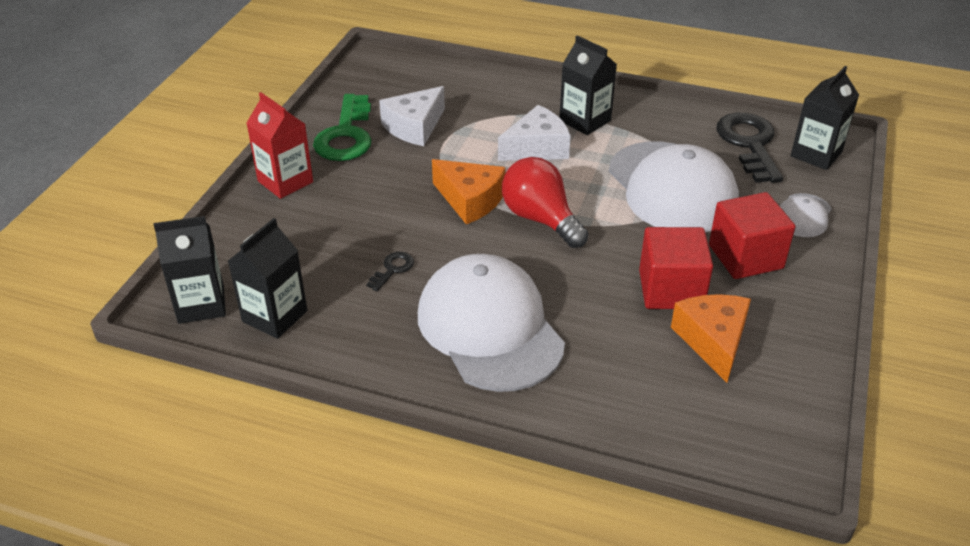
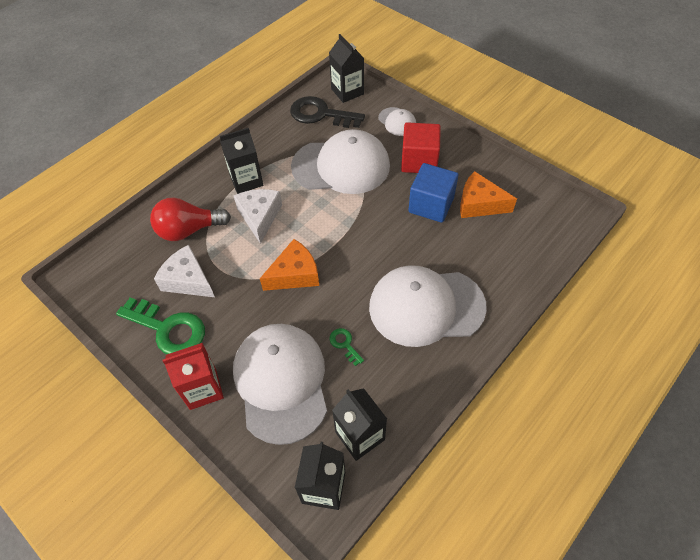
camera: 65 degrees left, 15 degrees up
(318, 234) = (281, 382): none -> white cap
(392, 269) = (345, 344): black key -> green key
(414, 127) = (188, 280): white cheese -> white cheese turned 150 degrees clockwise
(541, 219) = (336, 242): red light bulb -> red light bulb (188, 230)
(671, 290) = (431, 205): red cube -> blue cube

